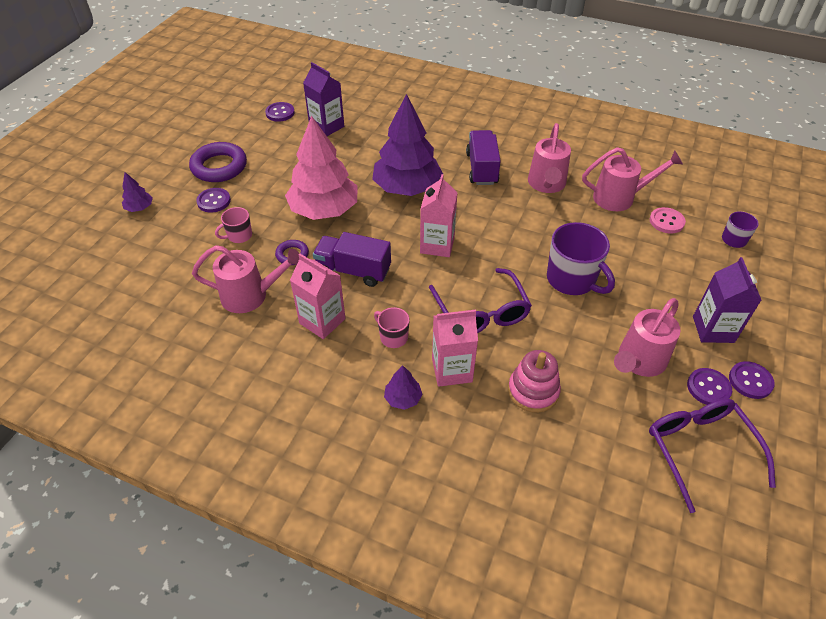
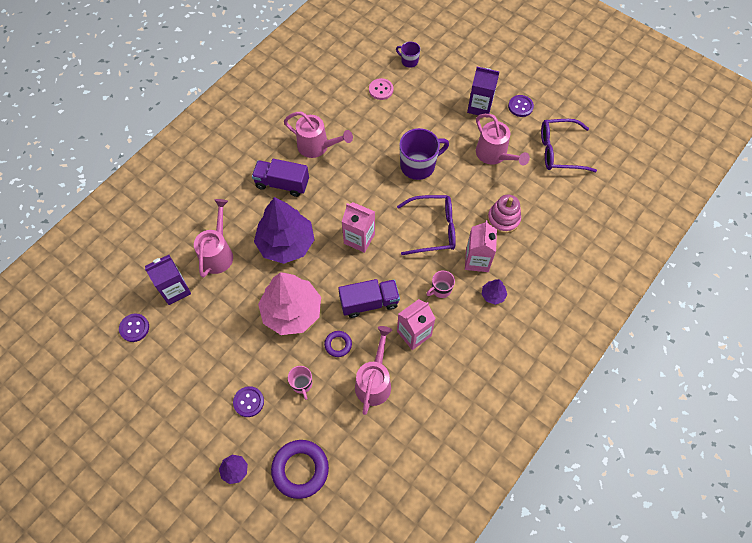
camera: 75 degrees left, 15 degrees up
(219, 167) = (199, 393): purple ring -> purple ring (300, 469)
(353, 271) = (369, 302): purple truck -> purple truck turned 135 degrees counterclockwise
(620, 197) = (348, 106): pink watering can -> pink watering can (218, 253)
(708, 388) = (520, 128): purple button -> none

